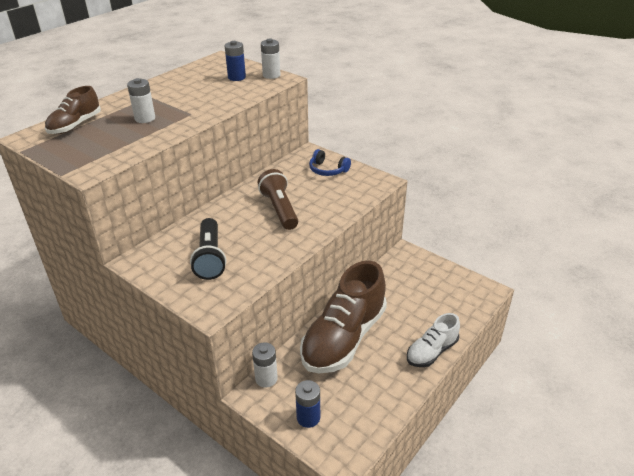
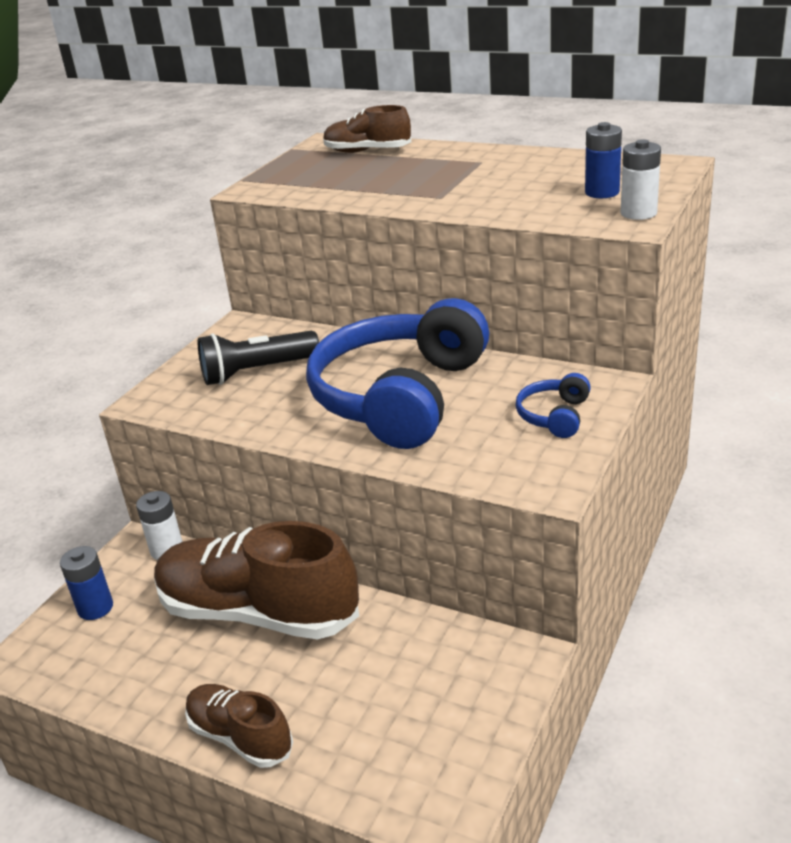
camera: 80 degrees right, 5 degrees down
(145, 118) = (408, 177): white battery -> none
(279, 209) = (400, 396): brown flashlight -> blue headphones
(431, 351) = (240, 737): white shoe -> brown shoe

